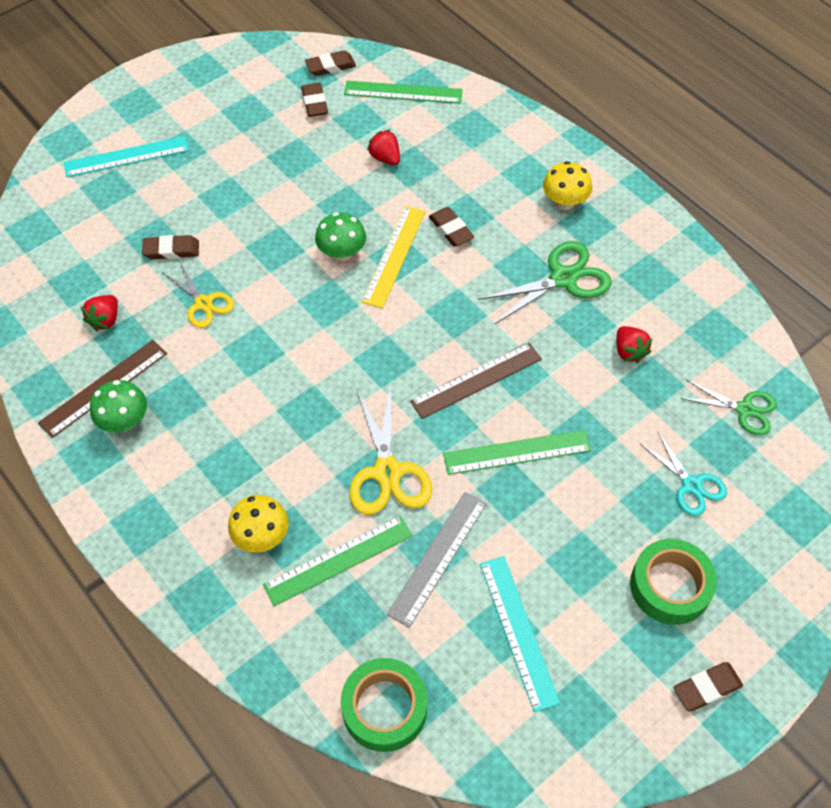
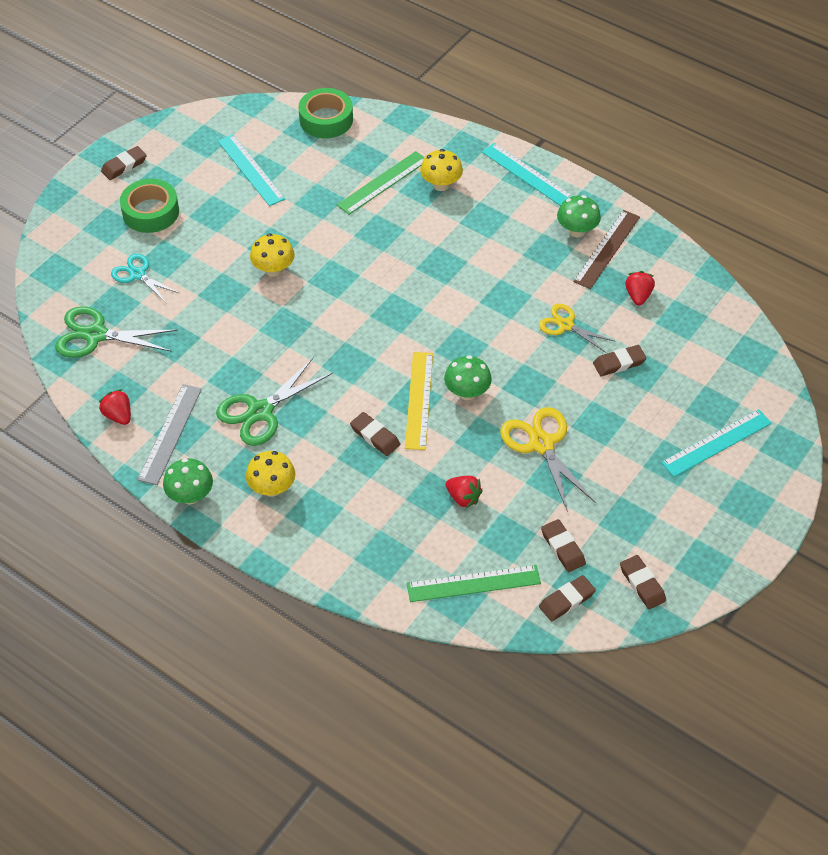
camera: 165 degrees right, 5 degrees down
(140, 526) = (527, 174): none -> turquoise ruler
(262, 65) = (642, 584): none -> brown eraser
(387, 472) = (367, 238): yellow scissors -> yellow scissors (541, 444)
(438, 557) = (315, 197): grey ruler -> grey ruler (170, 434)
(476, 380) = (317, 313): brown ruler -> none
(517, 452) = (273, 270): green ruler -> yellow mushroom
(629, 351) = (194, 361): red strawberry -> red strawberry (118, 415)
(645, 211) = (190, 496): none -> green mushroom
(744, 410) = (95, 335): green scissors -> green scissors, size x1.54

